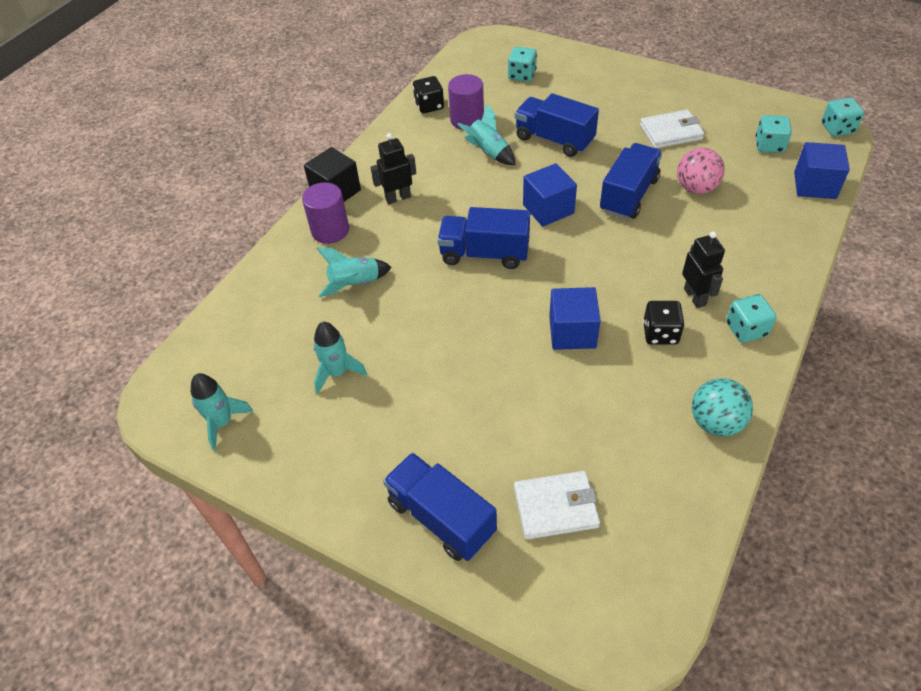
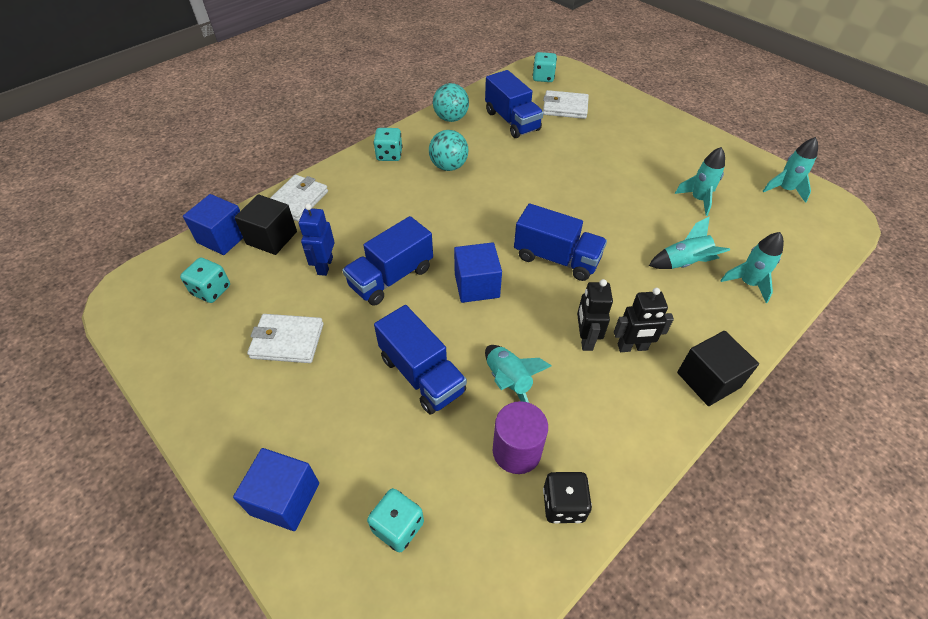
camera: 165 degrees left, 0 degrees up
(291, 280) = (748, 283): none -> turquoise rocket
(330, 230) = (712, 327): purple cylinder -> none
(441, 517) = (632, 117): blue truck -> blue truck (512, 121)
(572, 332) = (510, 182): blue cube -> blue cube (285, 498)
(660, 333) = (449, 166): black dice -> turquoise ball
(695, 297) = (406, 181): black robot -> black robot (585, 339)
(696, 188) = (324, 266): pink ball -> blue robot
(770, 197) = (271, 238): none -> black cube
(788, 240) = (298, 200): none -> white wallet
(837, 129) = (127, 289): turquoise dice -> turquoise dice (543, 77)

